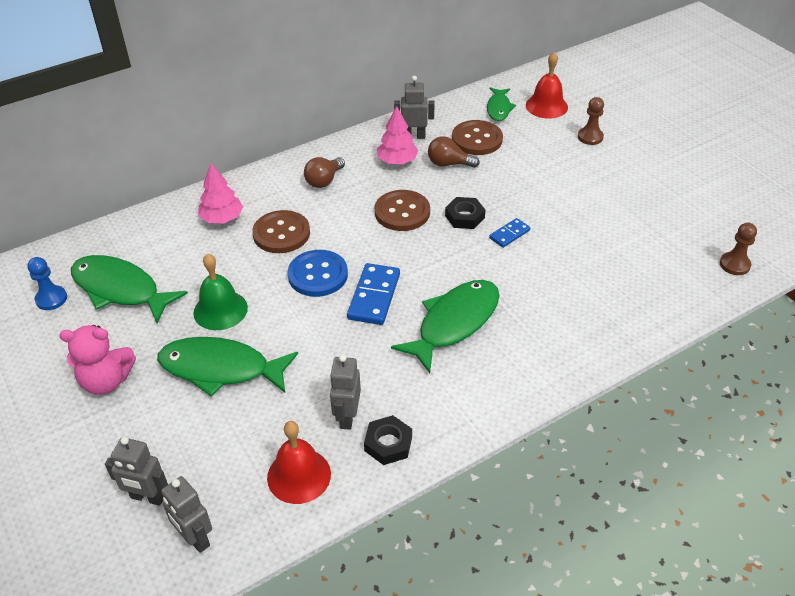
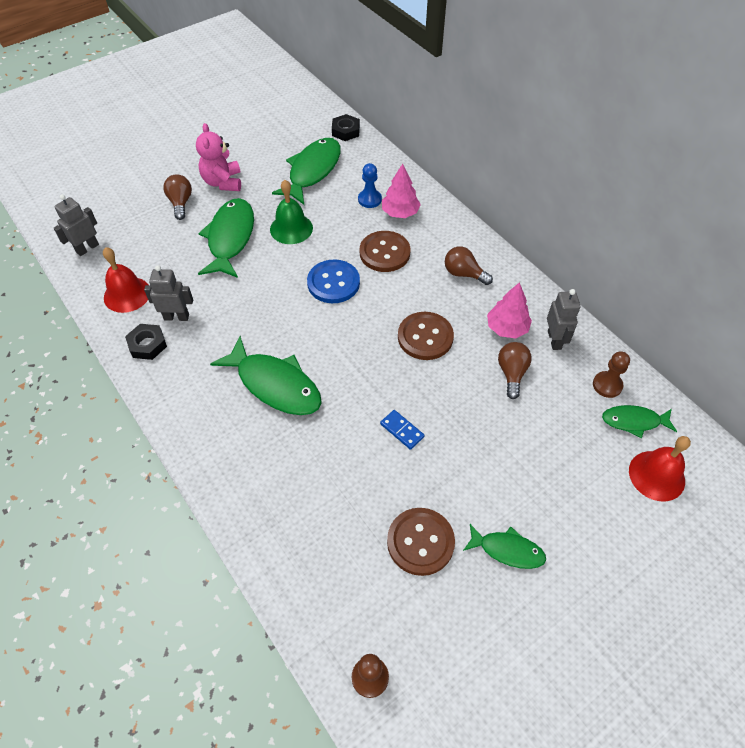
camera: 85 degrees right, 10 degrees up
(51, 299) = (302, 139): blue pawn -> blue pawn (369, 199)
(133, 427) = (180, 203): none -> brown light bulb
(147, 497) = (123, 220): grey robot -> none
(374, 296) = (308, 324): blue domino -> none
(464, 217) = (425, 390): black nut -> black nut (345, 131)
(477, 139) = (563, 399): brown button -> brown button (420, 542)
(590, 137) = (601, 524): brown pawn -> brown pawn (607, 385)
(618, 184) = (507, 550): none -> green fish

